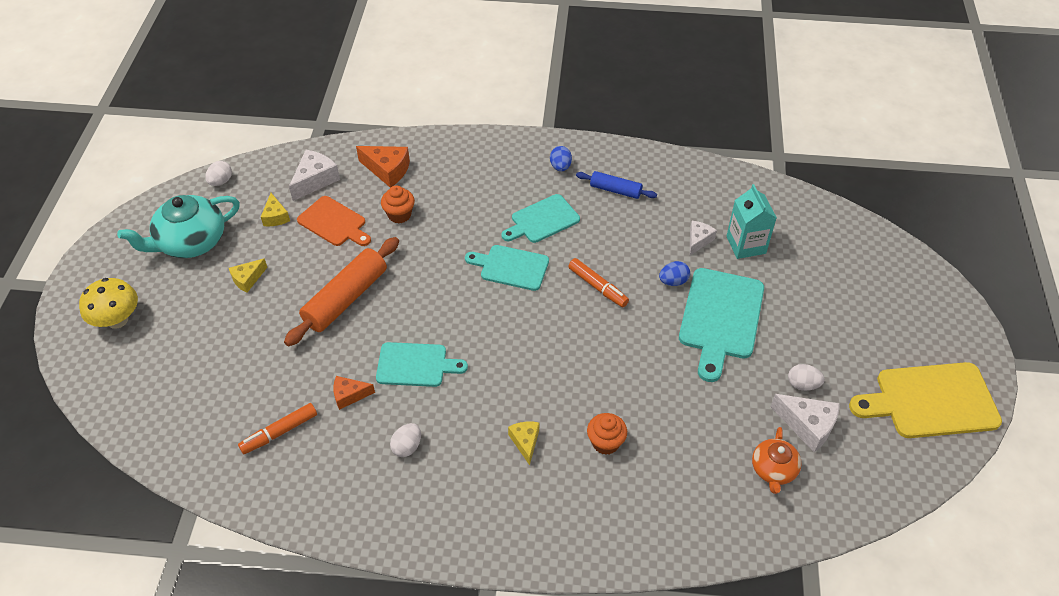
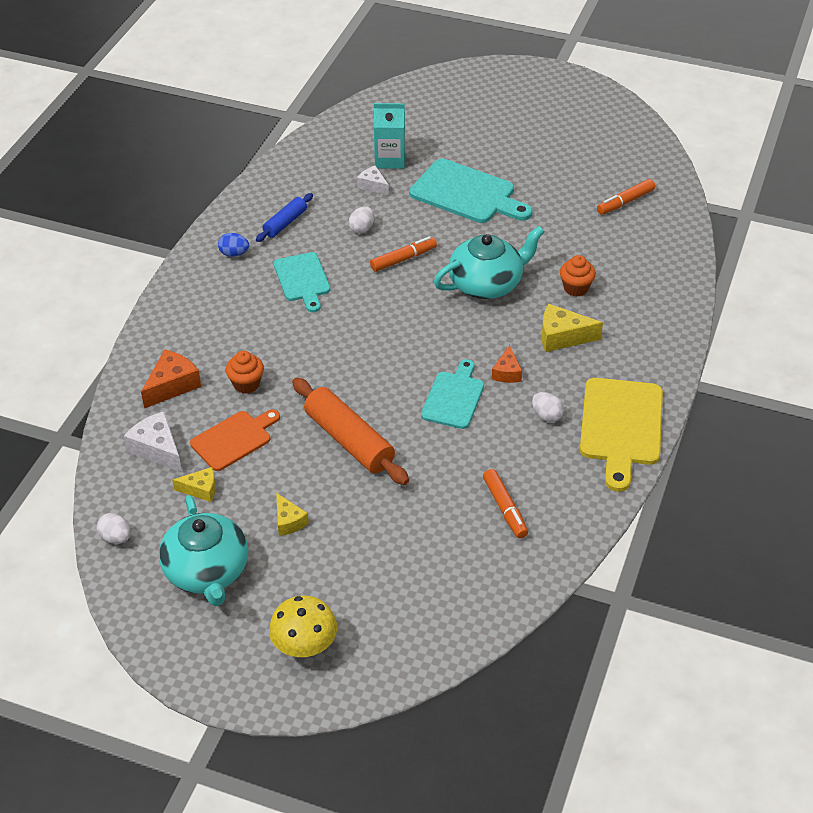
camera: 75 degrees left, 5 degrees down
(349, 395) = (475, 450): orange cheese -> orange cheese (507, 372)
(511, 267) = (355, 312): turquoise cutting board -> none
(525, 442) = (562, 337): yellow cheese -> yellow cheese, size x1.57
(585, 362) = (487, 284): none -> turquoise teapot
(673, 281) = (415, 211): blue egg -> none
(773, 470) = (625, 202): orange teapot -> orange marker
(802, 384) = (549, 166): white egg -> white egg (362, 228)
(807, 426) = (589, 174): white cheese -> none
(930, 401) = (584, 108): yellow cutting board -> yellow cutting board (621, 427)

